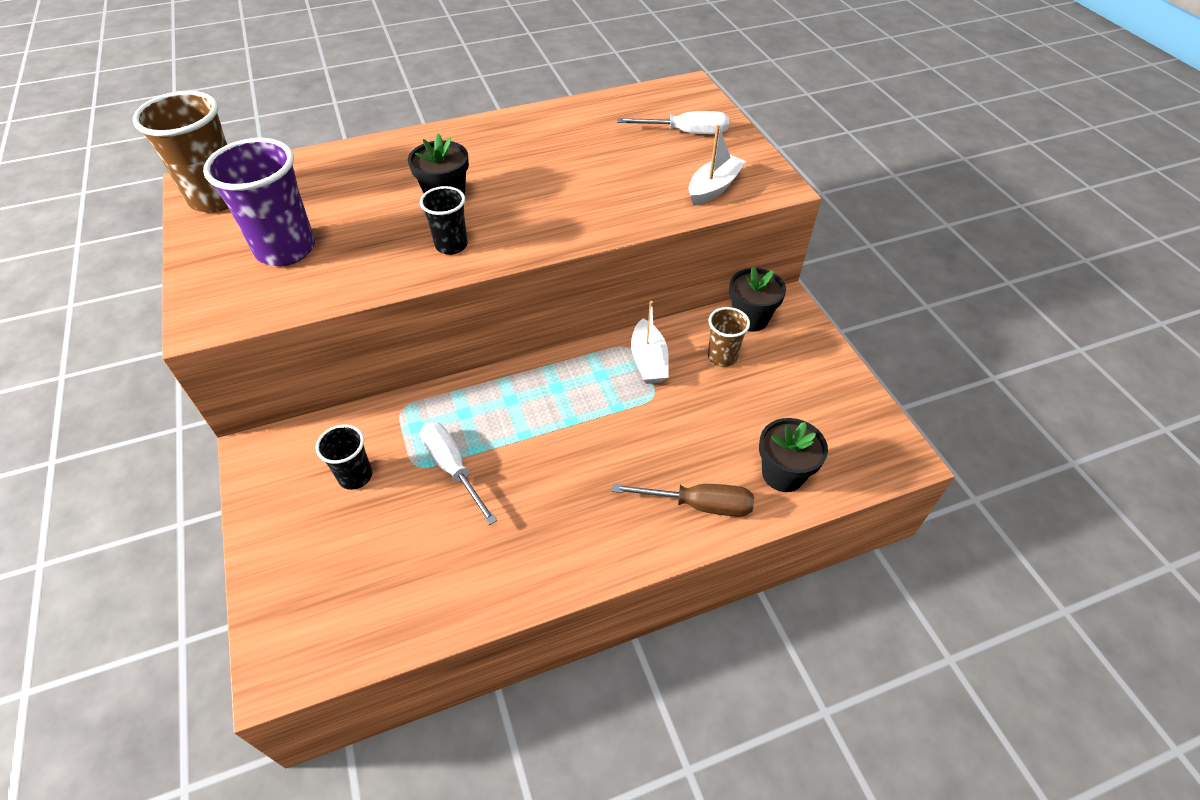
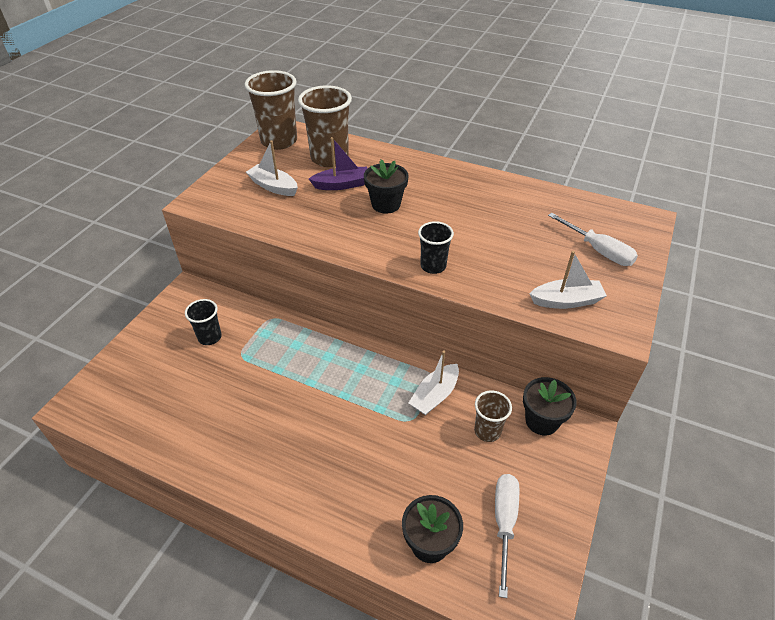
camera: 45 degrees right, 5 degrees down
(286, 249) = (273, 187): purple cup -> white boat
(313, 184) = (329, 158): none -> brown cup
(368, 204) = (342, 185): none -> purple boat
(451, 245) = (352, 235): black cup -> black cup (433, 266)
(453, 468) = (254, 371): white screwdriver -> white screwdriver (504, 523)
(699, 505) = (352, 512): brown screwdriver -> none

